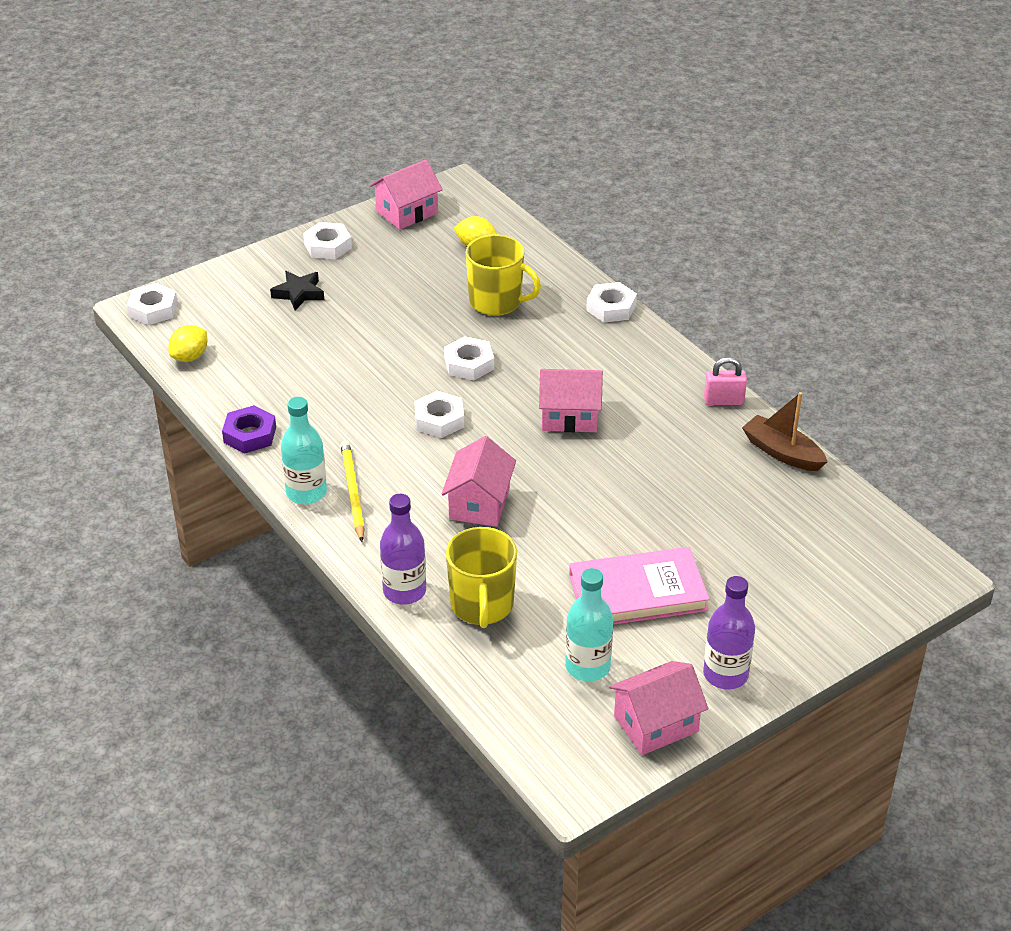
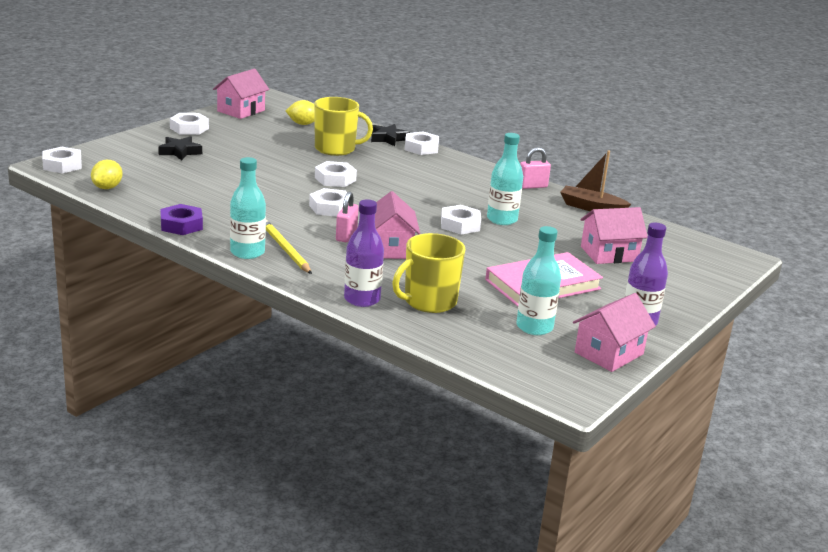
camera: 20 degrees left, 15 degrees down
(435, 474) = (346, 235): none -> pink padlock
(482, 605) = (429, 301): yellow mug -> yellow mug turned 75 degrees clockwise
(569, 416) = (428, 200): pink house -> pink house (609, 254)
(575, 284) = (388, 138): none -> black star
(588, 469) = (460, 225): none -> white nut
(647, 464) = (502, 219): none -> turquoise bottle

